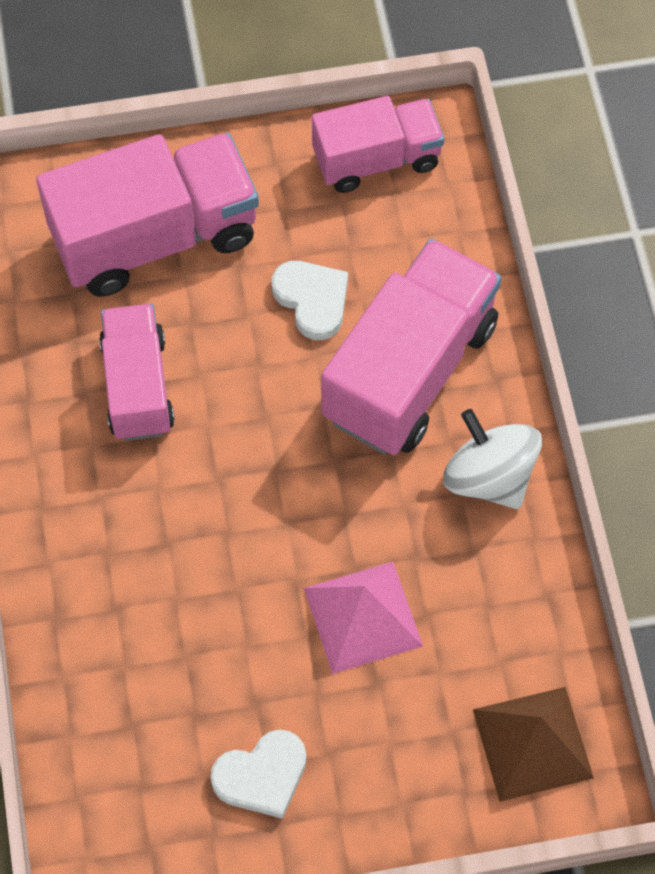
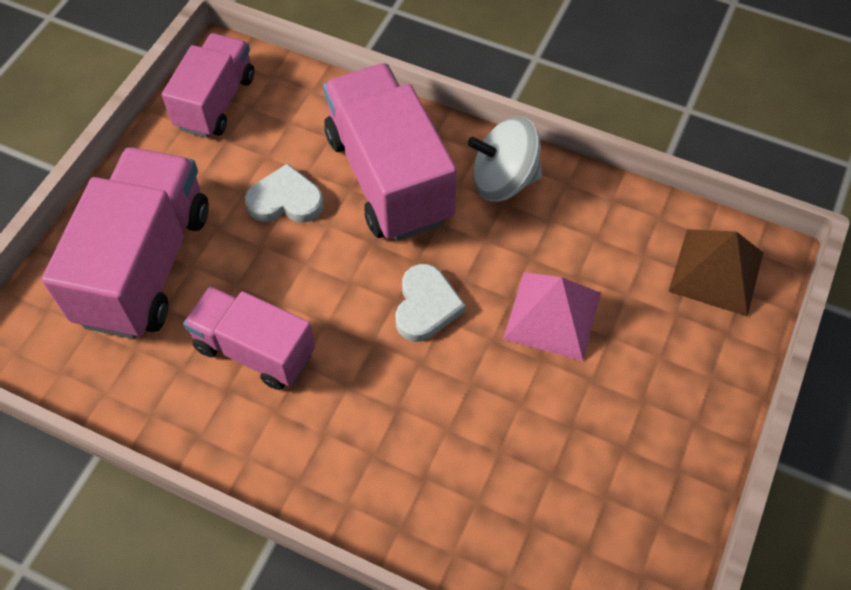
camera: 55 degrees left, 5 degrees down
(262, 776) = (633, 456): white heart -> white heart (426, 306)

